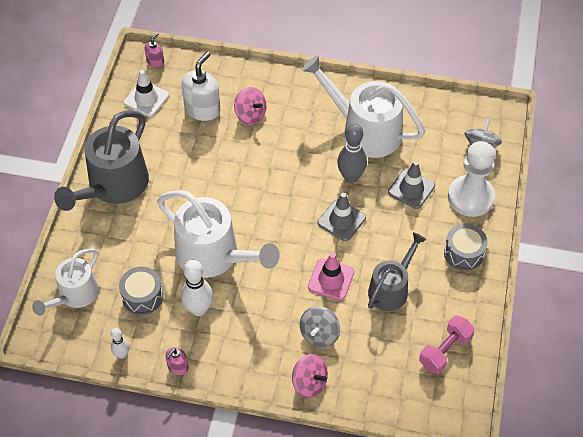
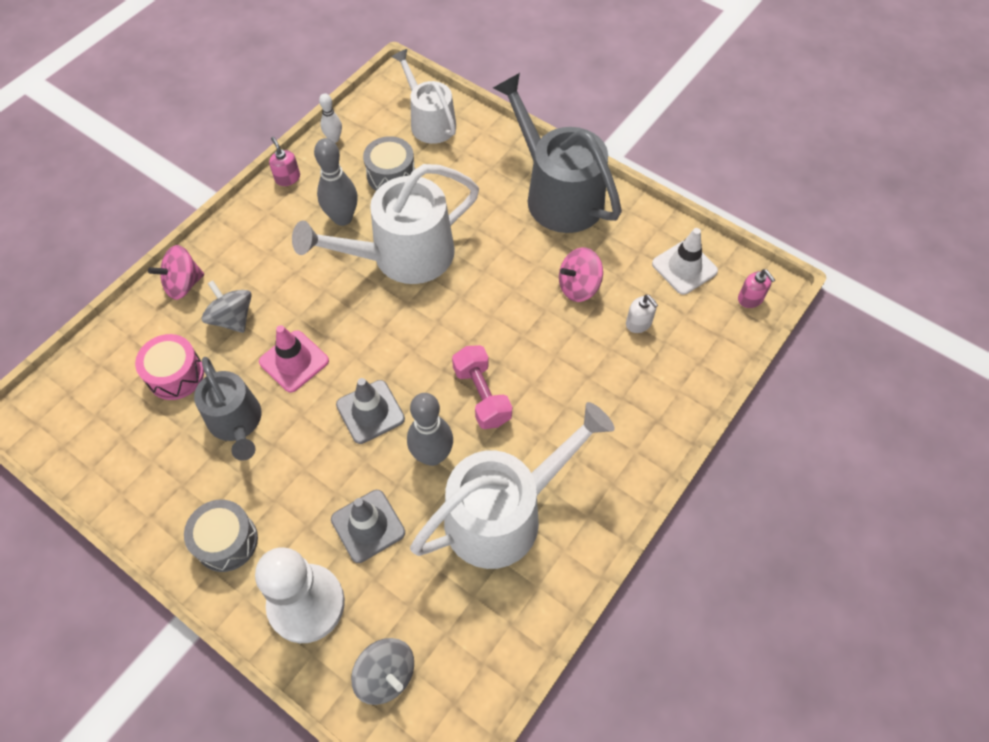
camera: 115 degrees right, 5 degrees up
(198, 309) = (342, 218): white bowling pin -> grey bowling pin
(202, 109) = (638, 323): white soap dispenser -> white soap dispenser, size x0.52
(250, 115) = (602, 376): pink spinning top -> pink spinning top (578, 286)
(380, 344) = (175, 375): none -> pink drum
(445, 351) = (115, 442): pink dumbbell -> pink dumbbell (482, 395)

